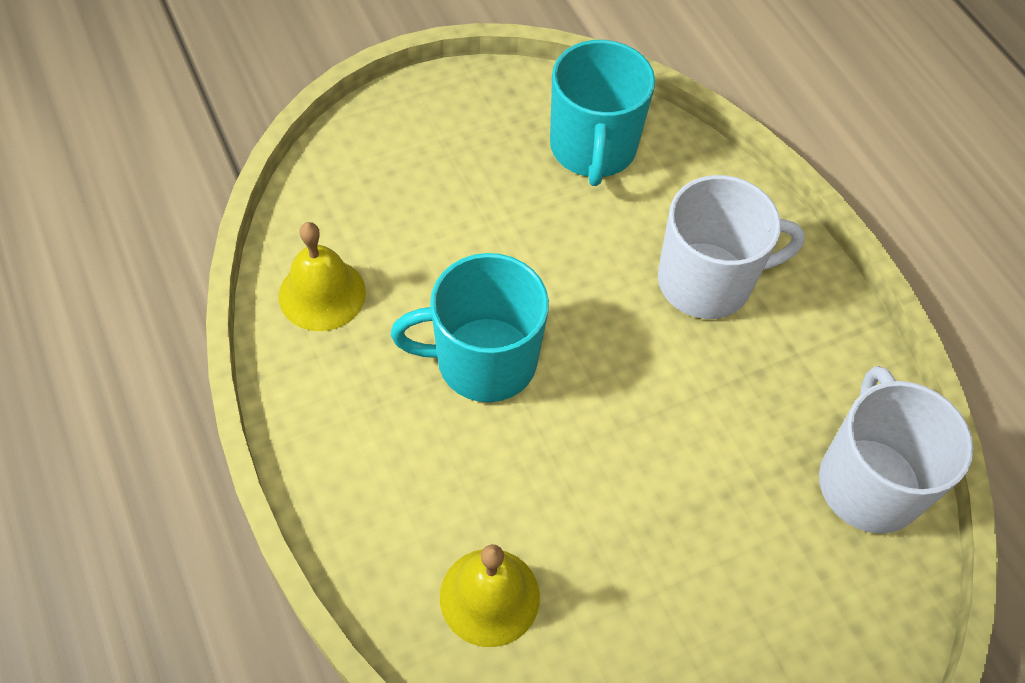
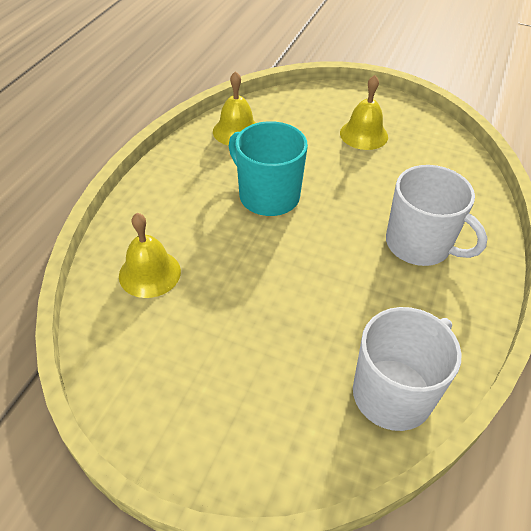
camera: 50 degrees right, 10 degrees down
(481, 168) = (363, 134): none -> yellow bell
(593, 148) = (430, 160): turquoise mug -> none

